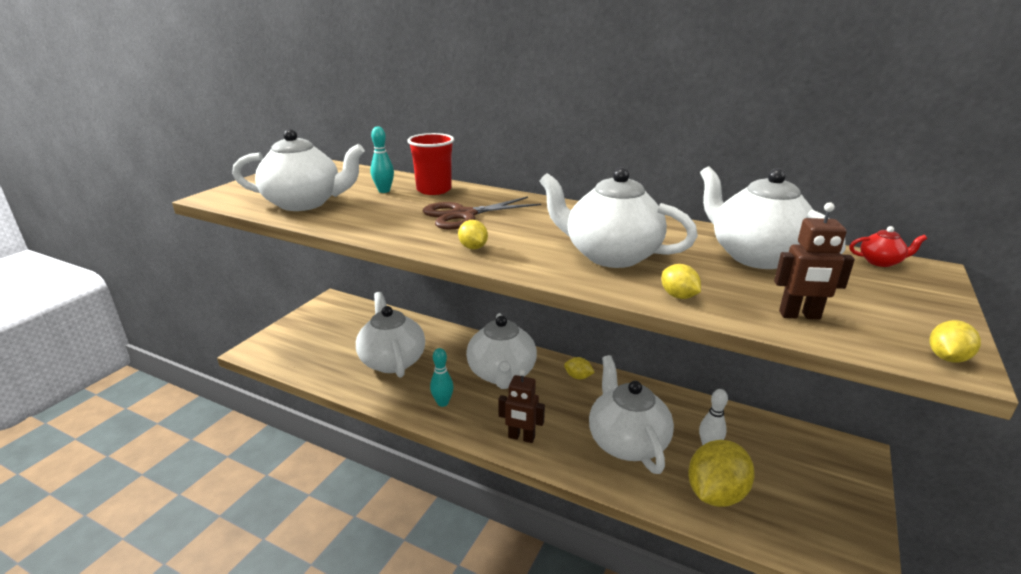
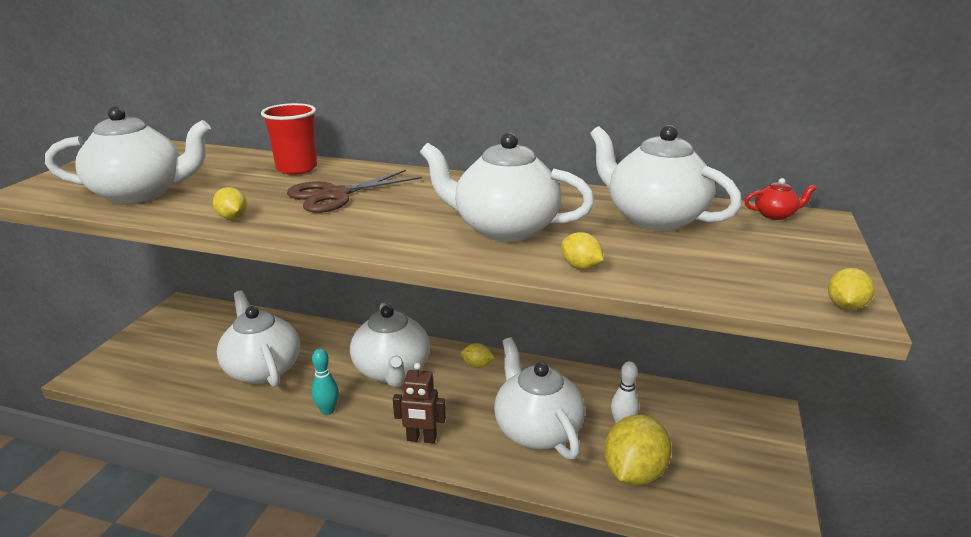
camera: 10 degrees left, 0 degrees up
(384, 191) = (237, 173): turquoise bowling pin -> none
(473, 247) = (351, 231): yellow lemon -> yellow lemon (232, 217)
(799, 315) = (703, 276): brown robot -> none

